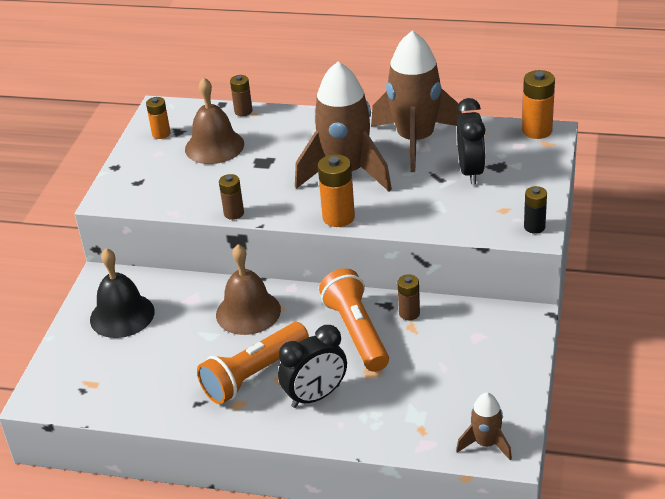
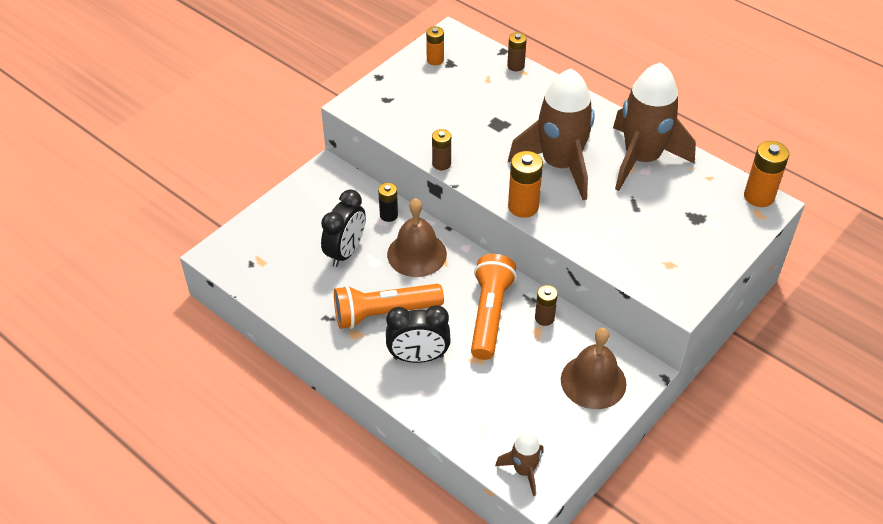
camera: 25 degrees right, 10 degrees up
(122, 315) = (320, 211): black bell -> none
(214, 146) = (469, 91): brown bell -> brown bell (593, 381)
(471, 171) = (668, 212): black clock -> black clock (346, 252)
(534, 227) = (684, 294): black battery -> black battery (389, 215)

